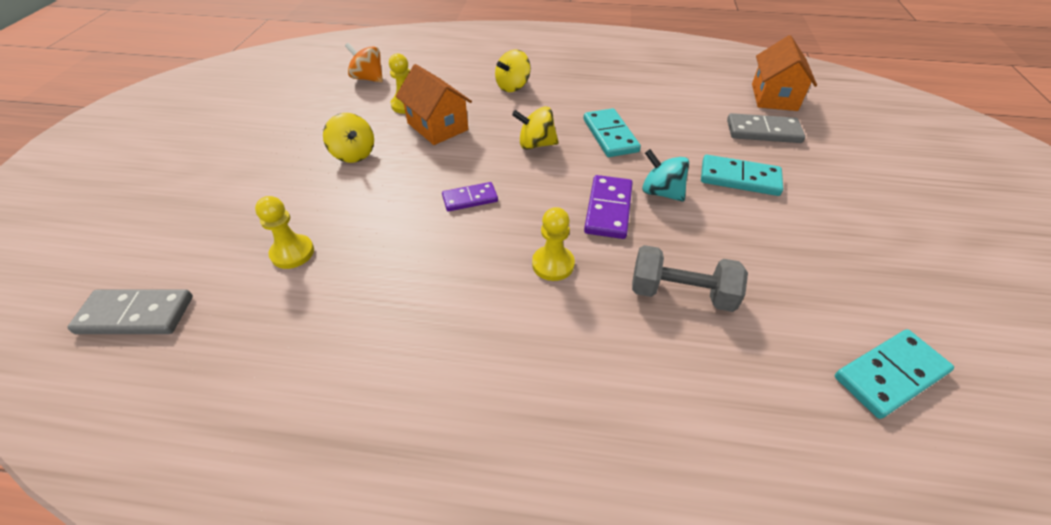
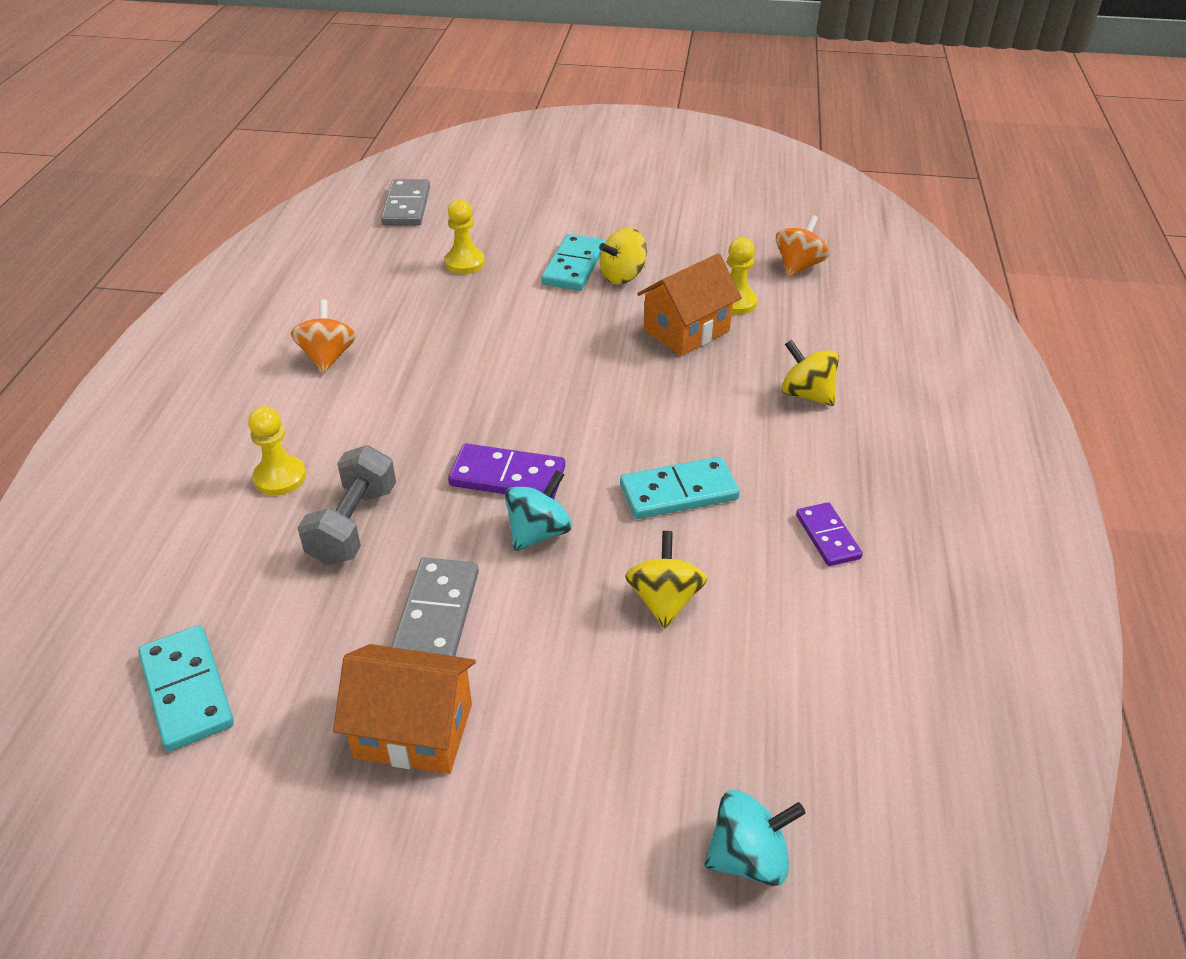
camera: 90 degrees right, 5 degrees down
(443, 349) = (328, 357): none -> orange spinning top
(470, 199) = (536, 363): purple domino -> purple domino (827, 537)
(536, 144) = (650, 416): yellow spinning top -> yellow spinning top (664, 600)
(553, 264) = (419, 425): yellow pawn -> yellow pawn (280, 477)
(739, 178) = (568, 630): turquoise domino -> turquoise domino (573, 266)
(763, 131) = (709, 699): grey domino -> grey domino (437, 614)
(774, 97) = (845, 755): orange house -> orange house (413, 731)
(844, 125) = (748, 857): none -> turquoise spinning top

